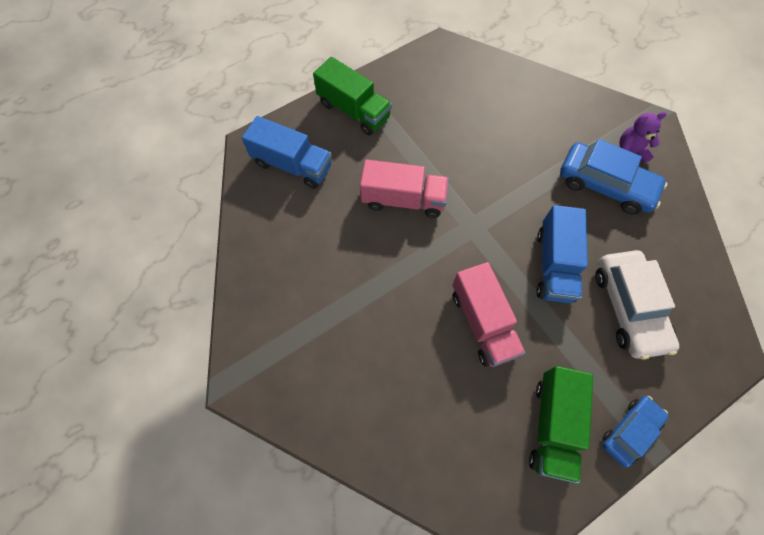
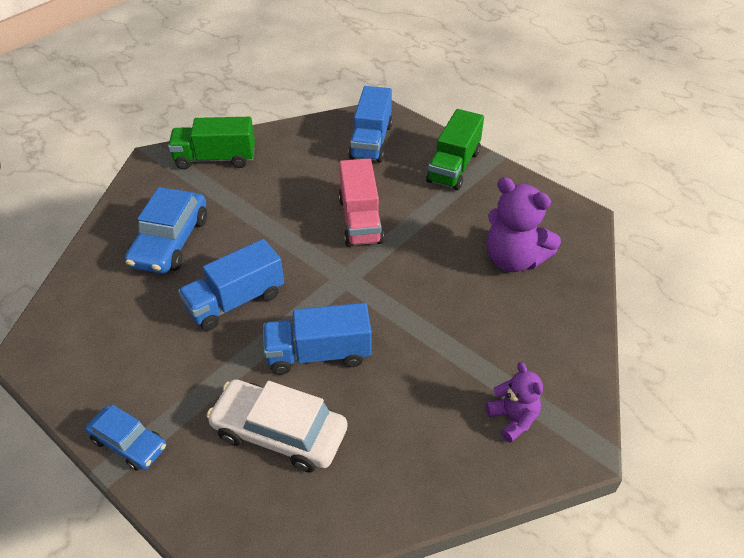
camera: 75 degrees right, 20 degrees down
(479, 104) = (513, 259): none -> purple teddy bear
(482, 322) = (235, 301): pink truck -> blue truck
(552, 426) = (131, 371): green truck -> green truck (215, 159)
(605, 185) = (449, 395): blue car -> blue car (170, 241)
(628, 308) = (279, 432): white car -> white car turned 45 degrees clockwise

